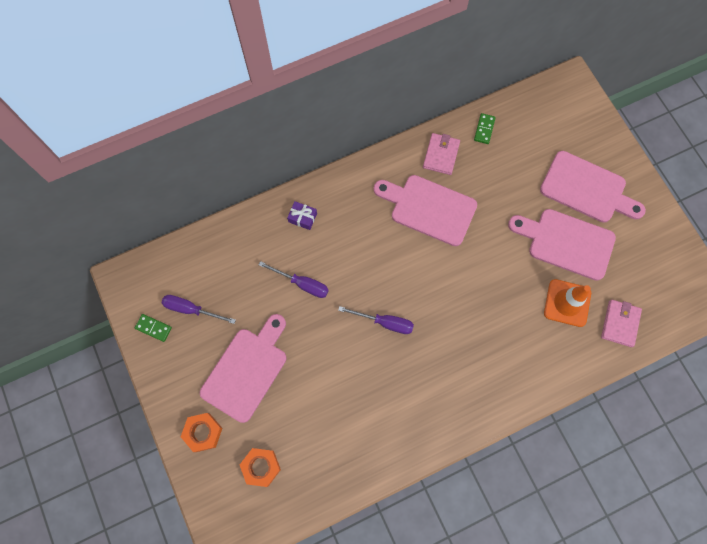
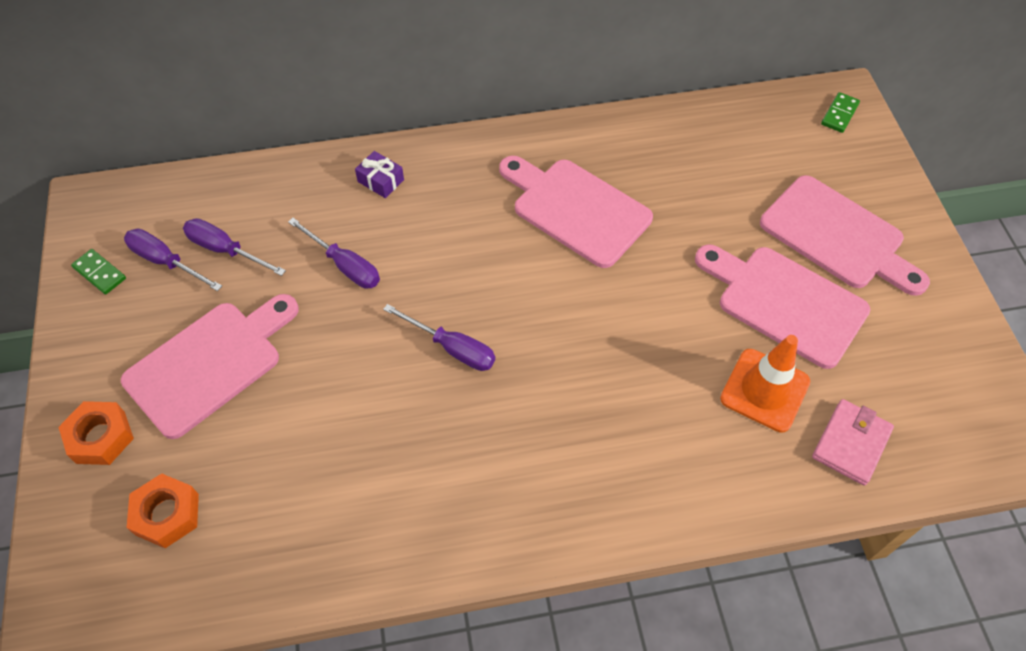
camera: 15 degrees right, 15 degrees down
(225, 292) = (225, 250): none -> purple screwdriver
(441, 155) = (617, 146): pink wallet -> none
(484, 129) = (693, 127): green domino -> green domino (839, 114)

